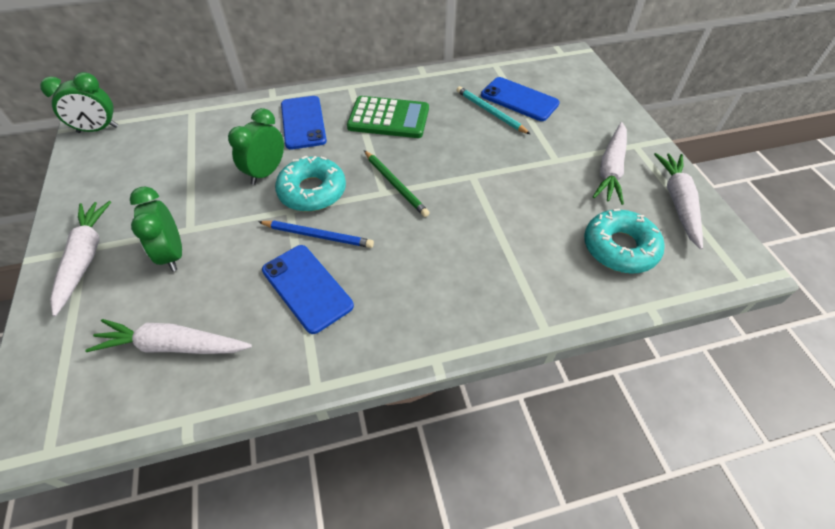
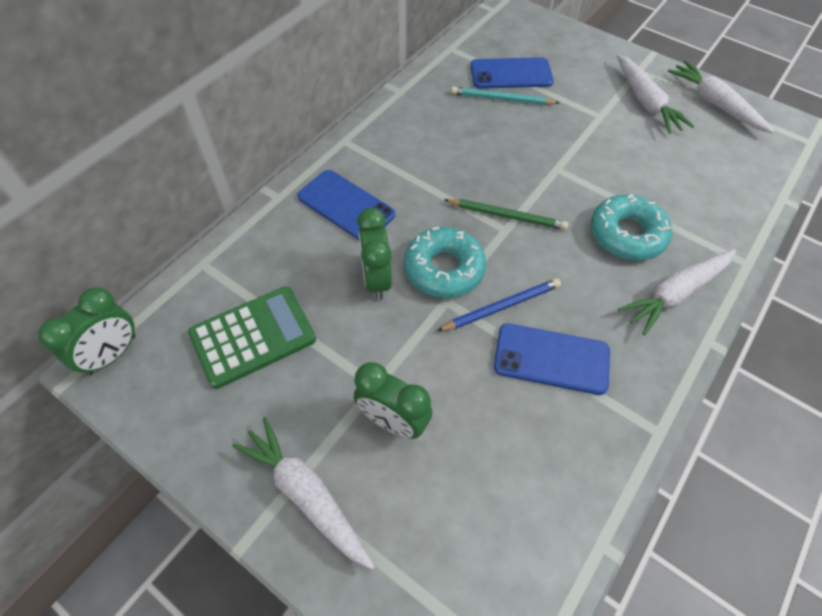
camera: 40 degrees left, 5 degrees up
(173, 345) = (508, 498): white carrot -> white carrot (675, 293)
(388, 118) = (422, 154): green calculator -> green calculator (253, 336)
(619, 248) = (720, 165): turquoise donut -> turquoise donut (626, 234)

